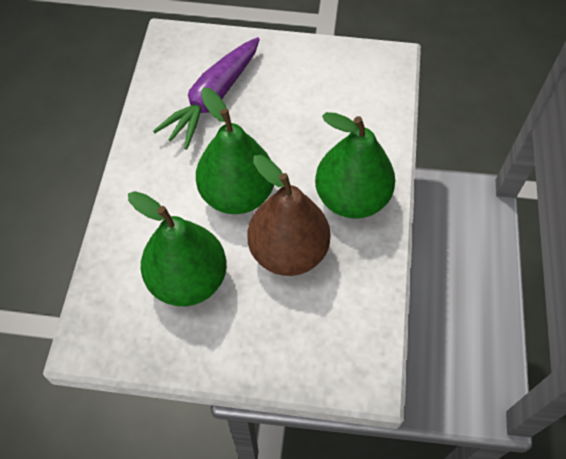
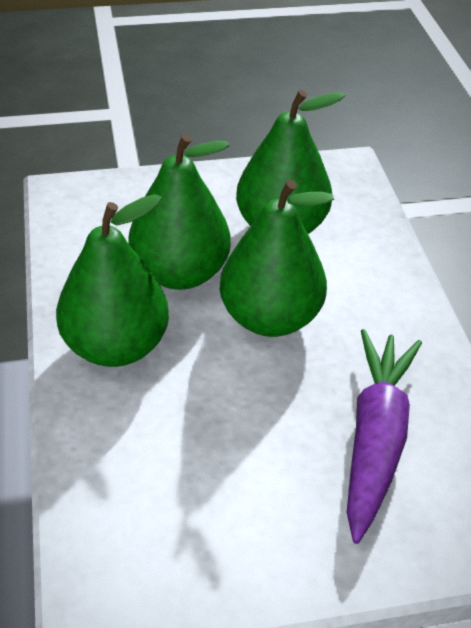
camera: 160 degrees right, 15 degrees down
(288, 251) = (180, 273): brown pear -> green pear

